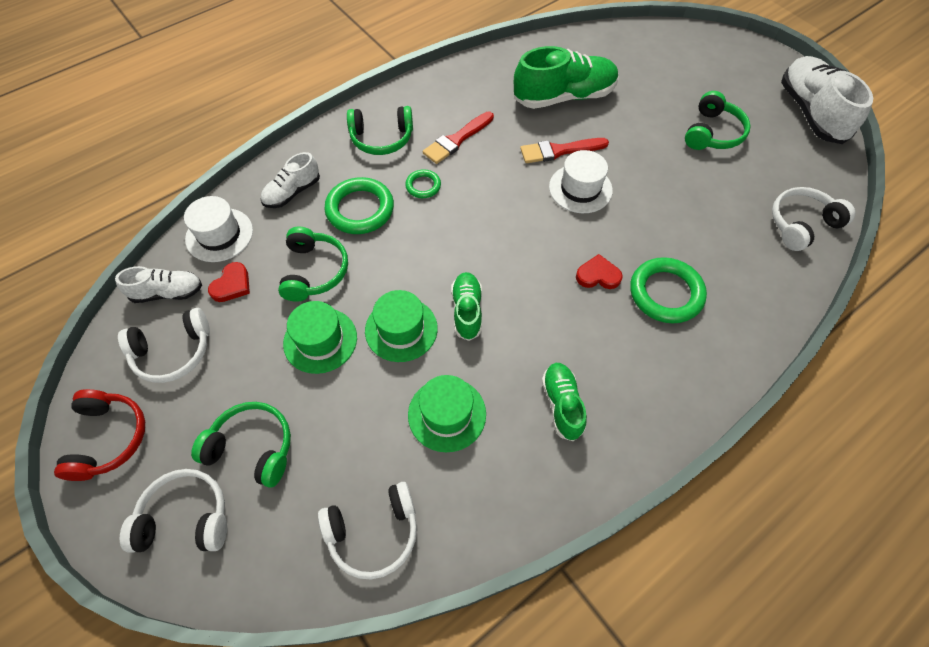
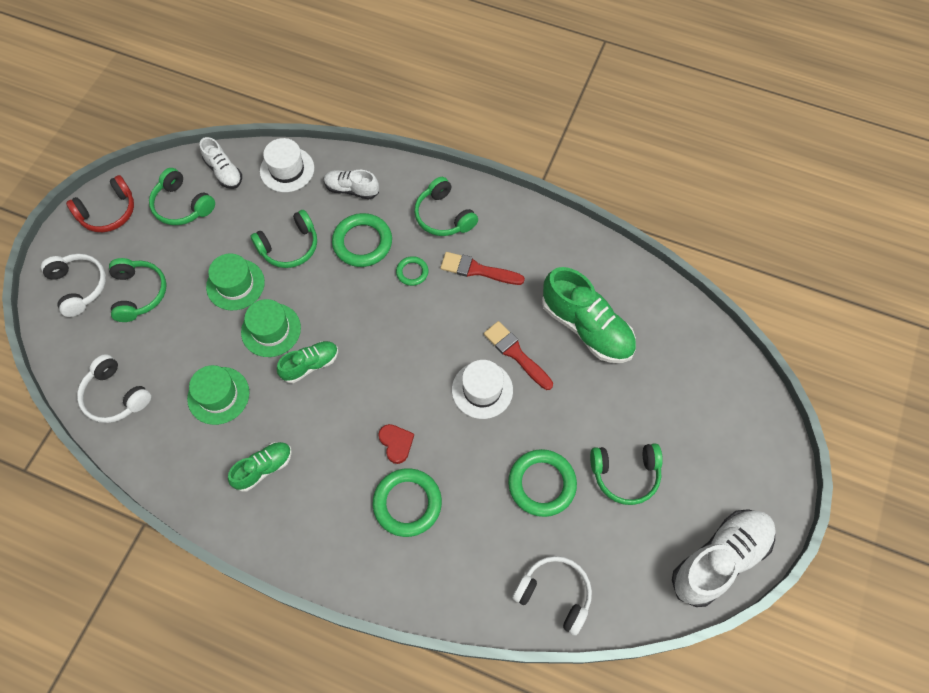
camera: 60 degrees right, 5 degrees up
(173, 352) = (182, 205): white headphones -> green headphones
(232, 285) = (250, 204): red heart -> none
(695, 188) = (542, 484): none -> green ring

